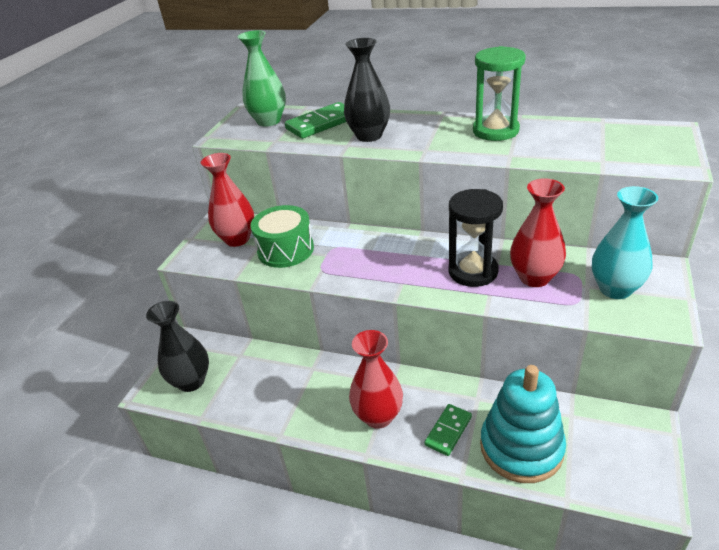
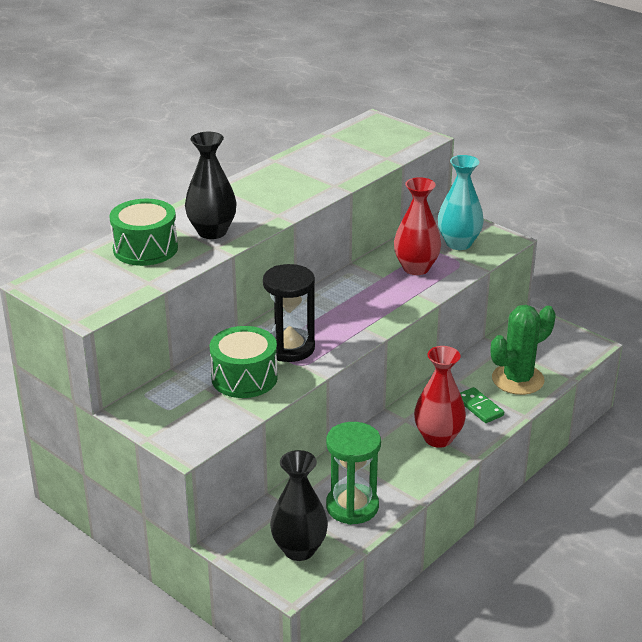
camera: 70 degrees left, 5 degrees down
(237, 239) = (188, 405): red vase -> none
(269, 121) = (90, 276): green vase -> none
(321, 123) = (145, 248): green domino -> green drum
(473, 271) = (382, 291): black hourglass -> black hourglass (289, 348)
(495, 131) = (285, 177): green hourglass -> green hourglass (352, 506)
(521, 447) = (517, 379): turquoise stacking toy -> green cactus

